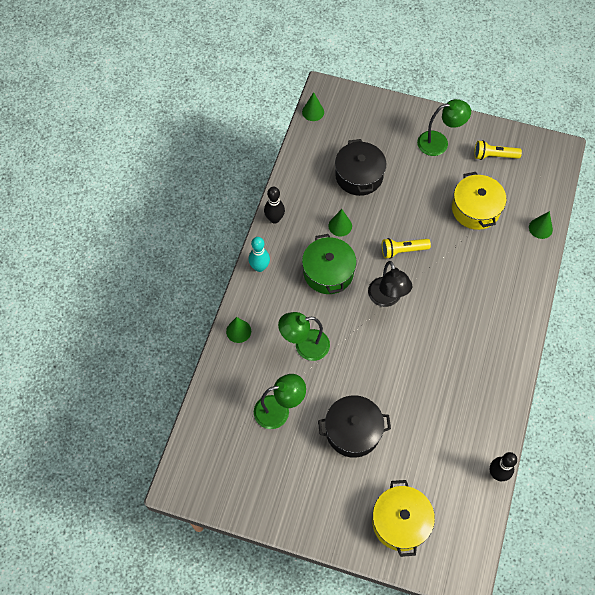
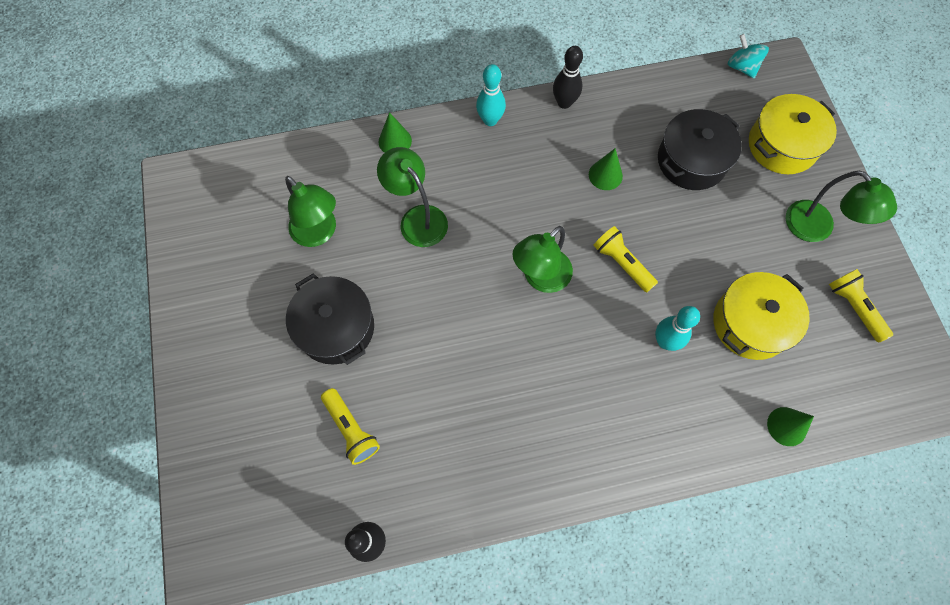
camera: 60 degrees right, 5 degrees up
(313, 112) = (741, 67): green cone -> turquoise spinning top
(328, 272) = (532, 194): green pot -> none
(387, 298) = (540, 278): black lamp -> green lamp
(400, 522) = (243, 444): yellow pot -> yellow pot (782, 145)
(424, 453) = (351, 429): none -> yellow flashlight
(462, 257) = (665, 341): none -> turquoise bowling pin

